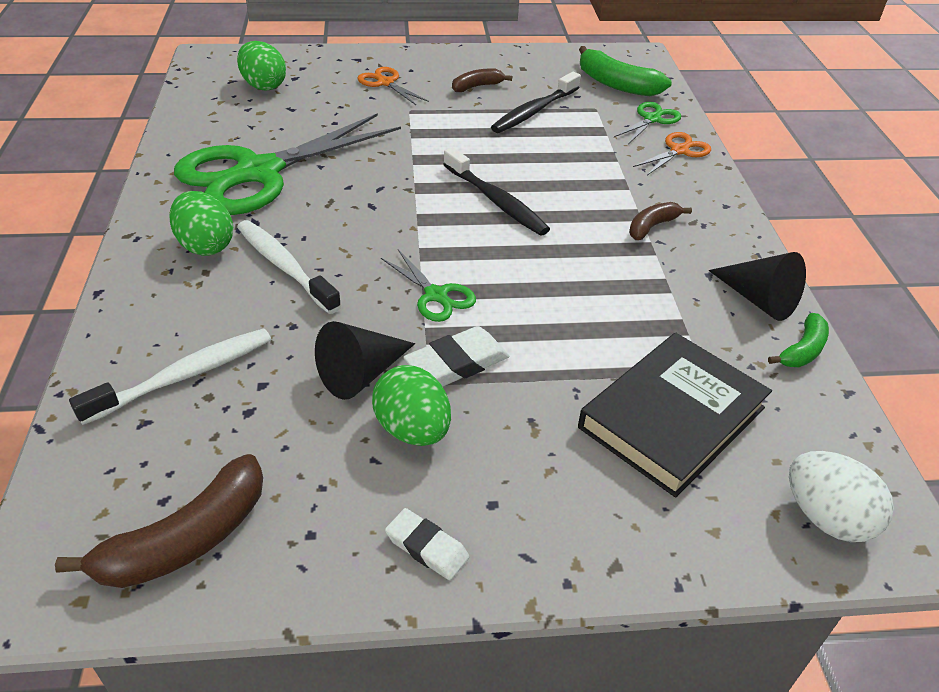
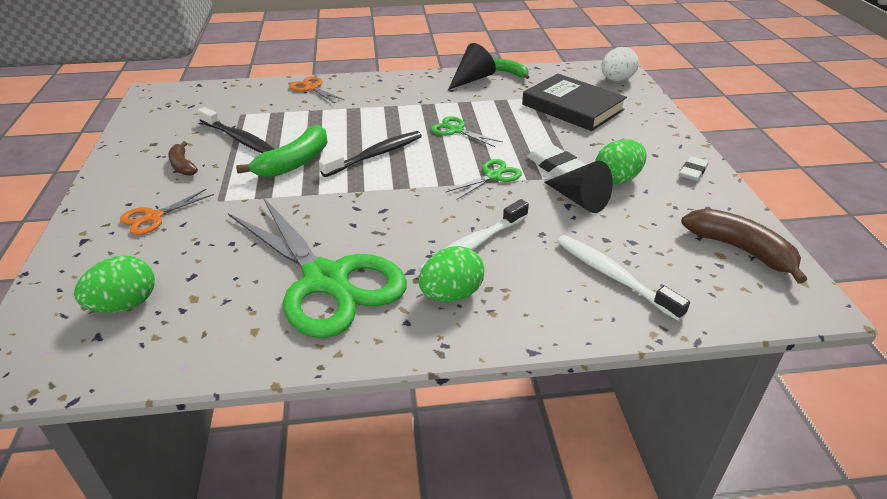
camera: 90 degrees left, 5 degrees down
(616, 84) = (203, 104): green banana -> green banana (294, 163)
(652, 119) = (264, 94): green scissors -> green scissors (456, 130)
(652, 226) = (404, 102): brown banana -> none

